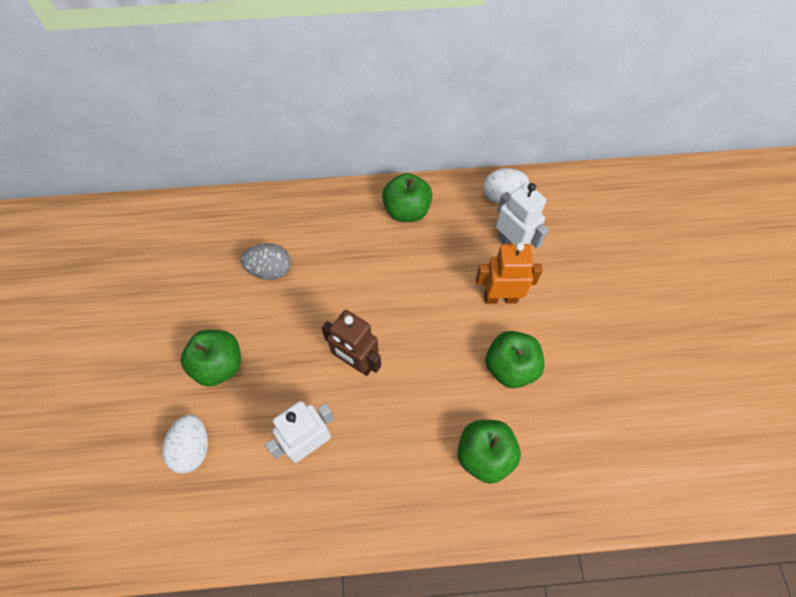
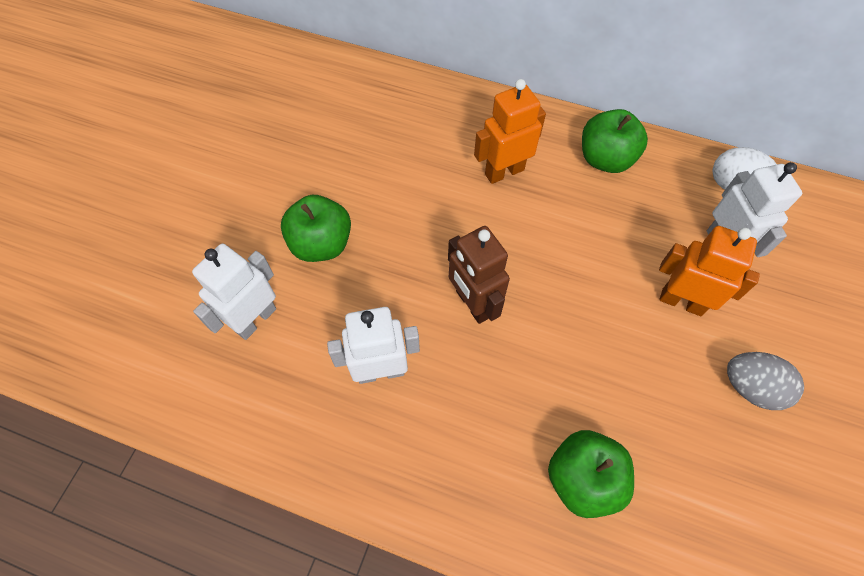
camera: 25 degrees right, 0 degrees up
(193, 448) = (255, 319): white egg -> white robot
(270, 270) = (420, 166): grey egg -> grey egg (751, 387)
(336, 250) = (504, 172): none -> orange robot
(510, 367) = (660, 389): green apple -> none

